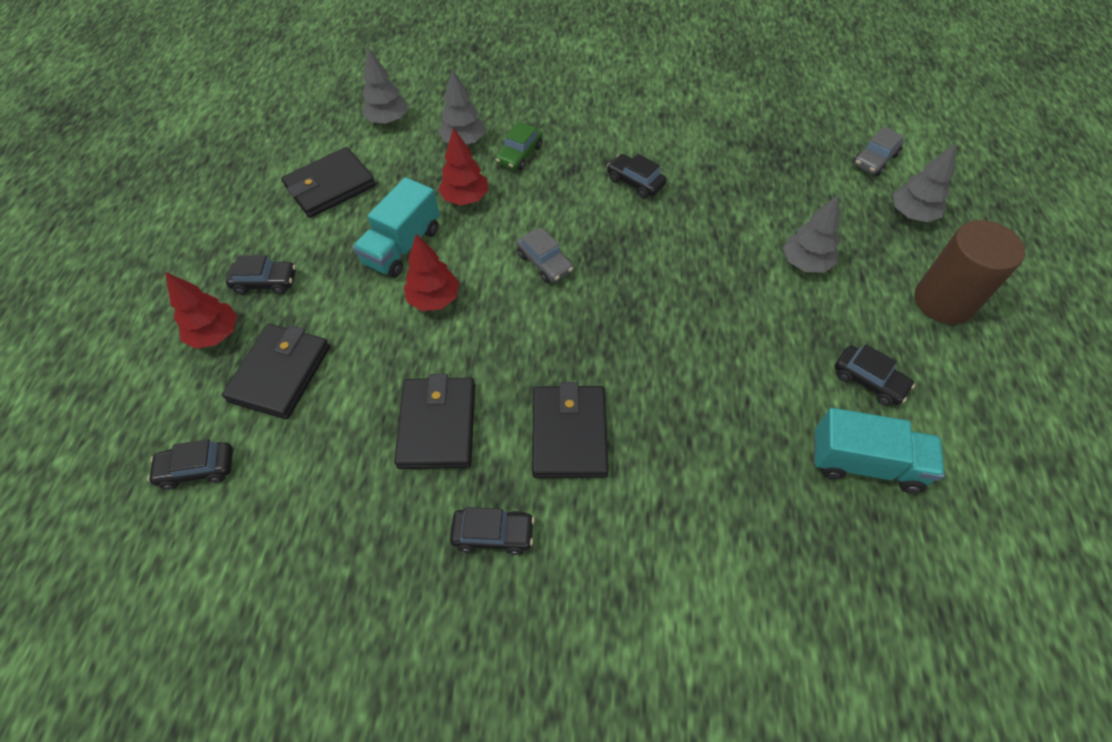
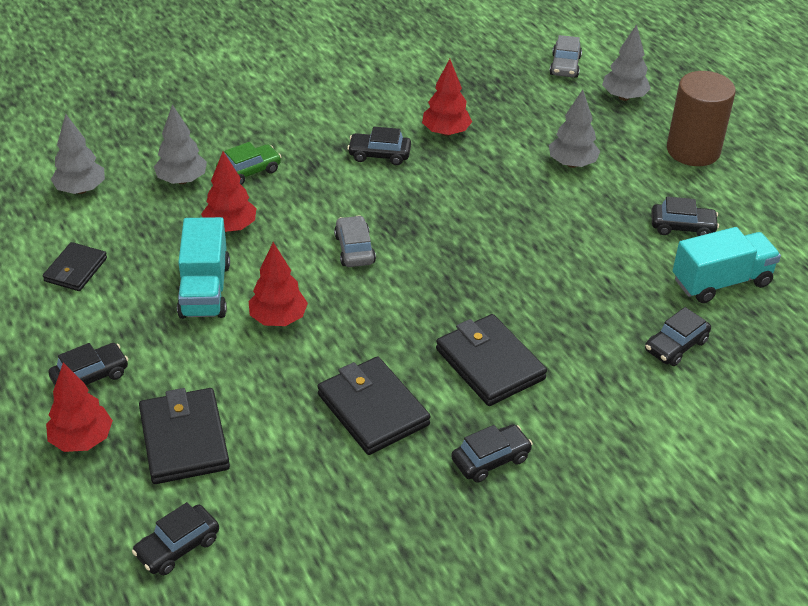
camera: 35 degrees left, 15 degrees down
(330, 186) = (76, 269): black wallet -> black wallet, size x0.62
(519, 154) = (249, 171): green car -> green car turned 120 degrees counterclockwise
(544, 263) = (354, 249): grey car -> grey car turned 120 degrees counterclockwise
(710, 183) = (446, 132): none -> red tree
(762, 510) = (676, 346): none -> black car

